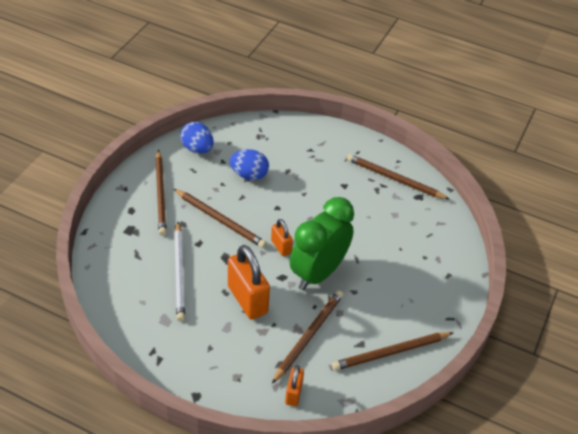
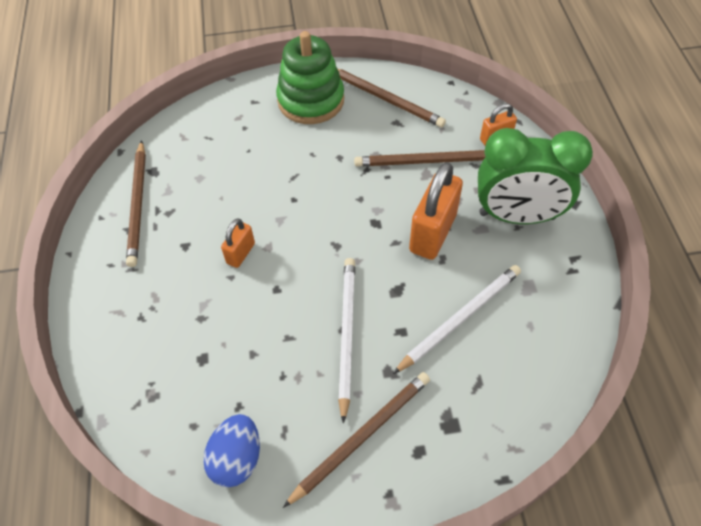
camera: 120 degrees left, 10 degrees up
(220, 220) = (346, 334): brown pencil -> white pencil
(249, 175) = (242, 356): blue egg -> none
(281, 247) = (335, 248): orange padlock -> orange padlock (241, 253)
(318, 273) = (342, 196): green clock -> green clock (517, 216)
(424, 307) = (311, 100): none -> green stacking toy

